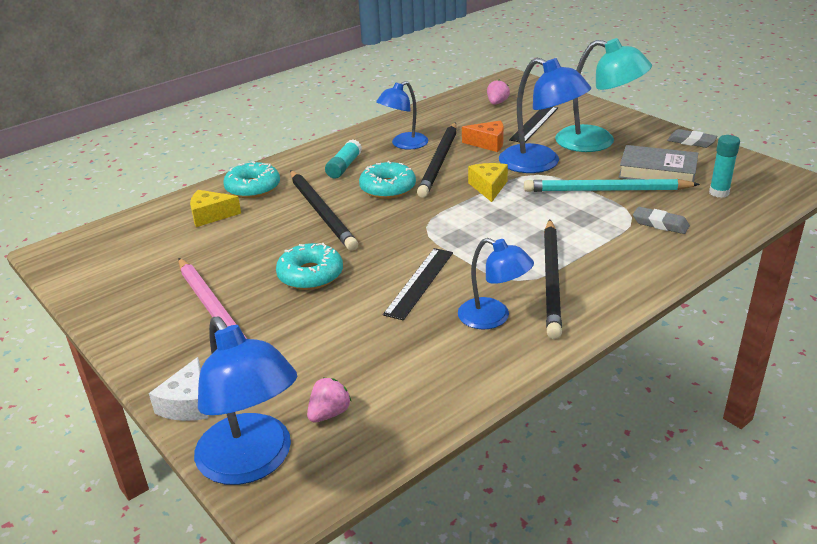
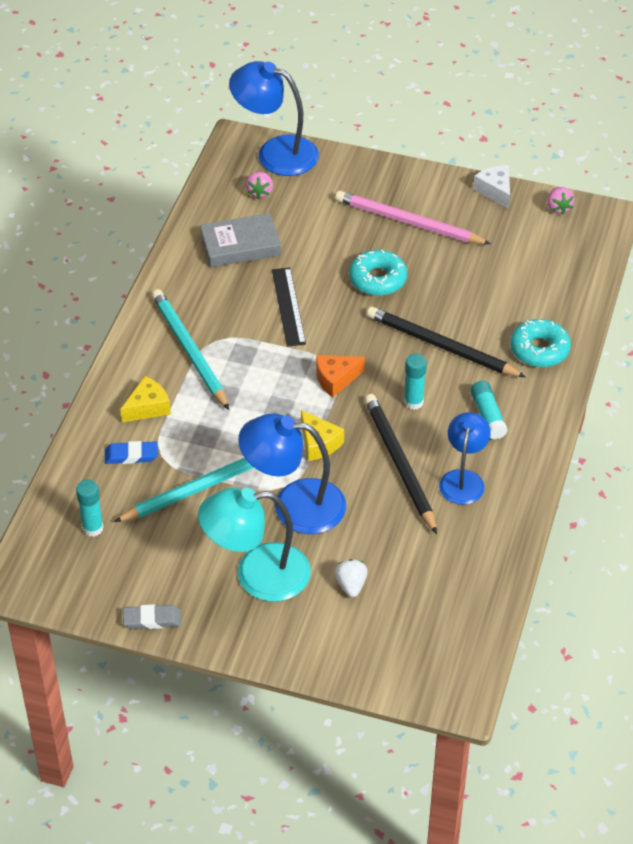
camera: 145 degrees right, 15 degrees up
(187, 404) = (349, 163): white cheese -> white cheese (495, 191)
(211, 215) = (532, 302): yellow cheese -> yellow cheese (148, 407)
(387, 188) = (413, 402): turquoise donut -> turquoise glue stick
(488, 143) = (374, 520): orange cheese -> orange cheese (335, 379)
(493, 318) = (210, 298): blue lamp -> none
(497, 103) = (429, 616): pink strawberry -> pink strawberry (558, 208)
(534, 123) = (351, 585): black ruler -> white strawberry
(552, 279) = (189, 351): black pencil -> turquoise pencil
(657, 171) = (166, 541): grey book -> grey book (240, 245)
(660, 224) = (131, 455): grey eraser -> blue eraser

